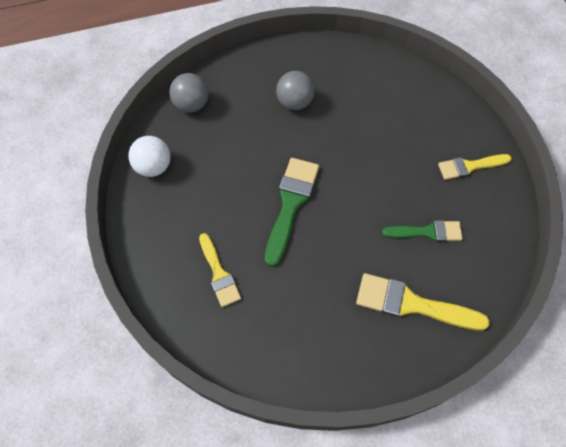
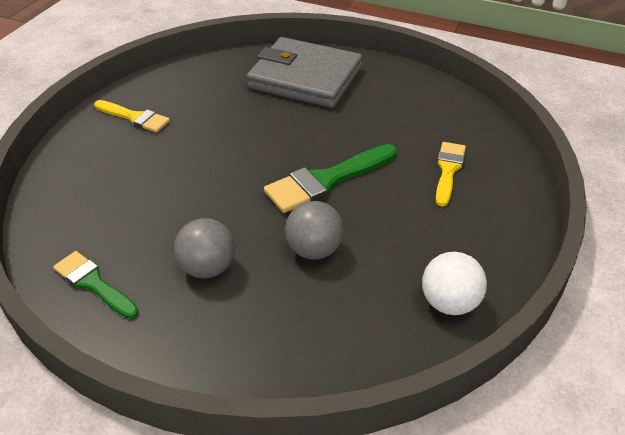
camera: 140 degrees left, 20 degrees down
(192, 105) = (336, 352): grey ball -> grey ball (314, 250)
(412, 304) = (305, 78): yellow brush -> grey wallet
(427, 232) = (235, 102): green brush -> green brush (93, 283)

